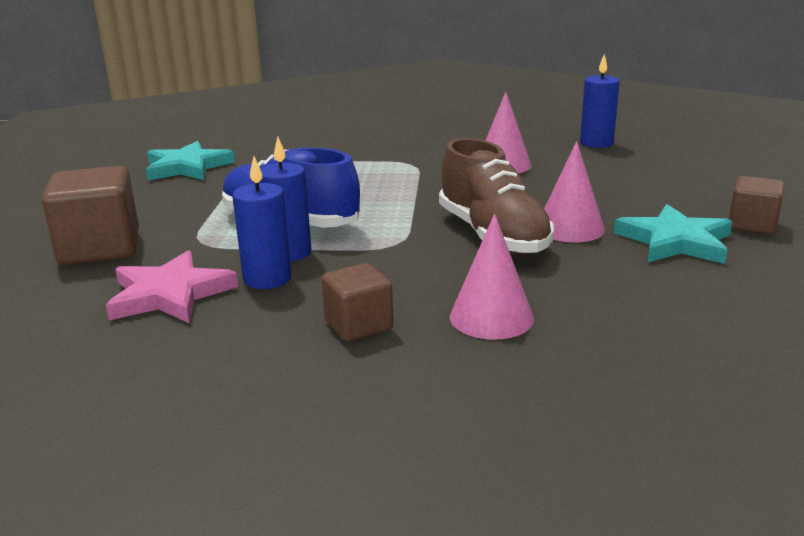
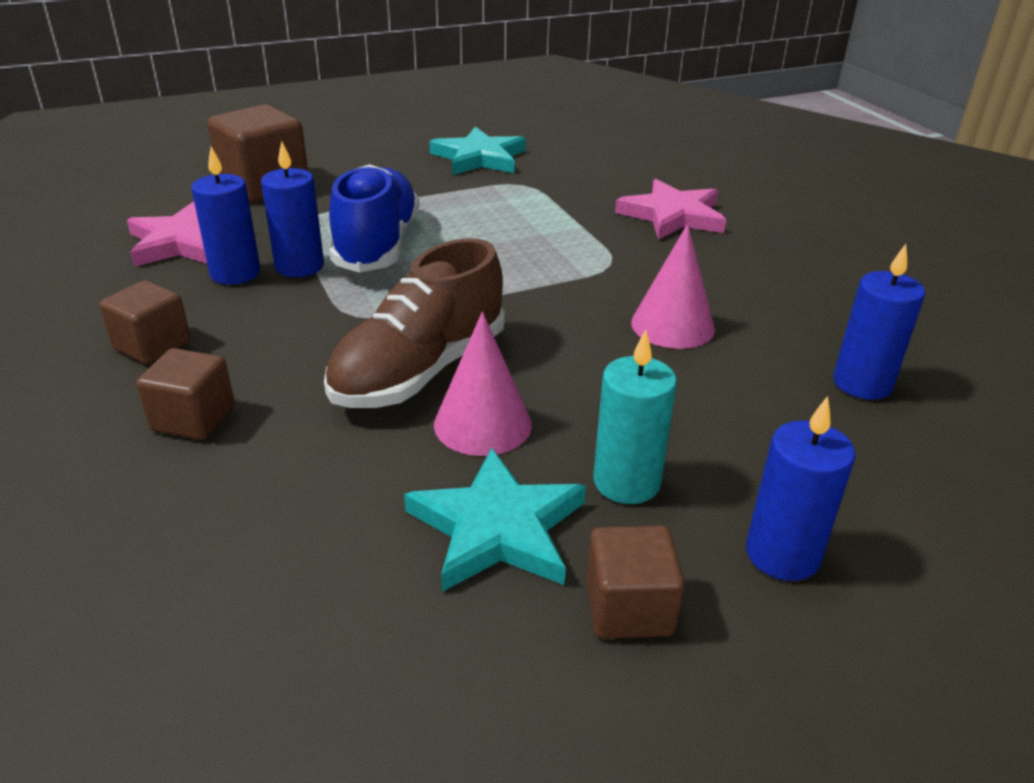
camera: 60 degrees right, 10 degrees up
(368, 137) = (672, 215): none -> pink star
(491, 317) = (193, 419): pink cone -> brown cube
(650, 205) = (626, 482): none -> turquoise candle
(724, 188) = (782, 554): none -> blue candle

